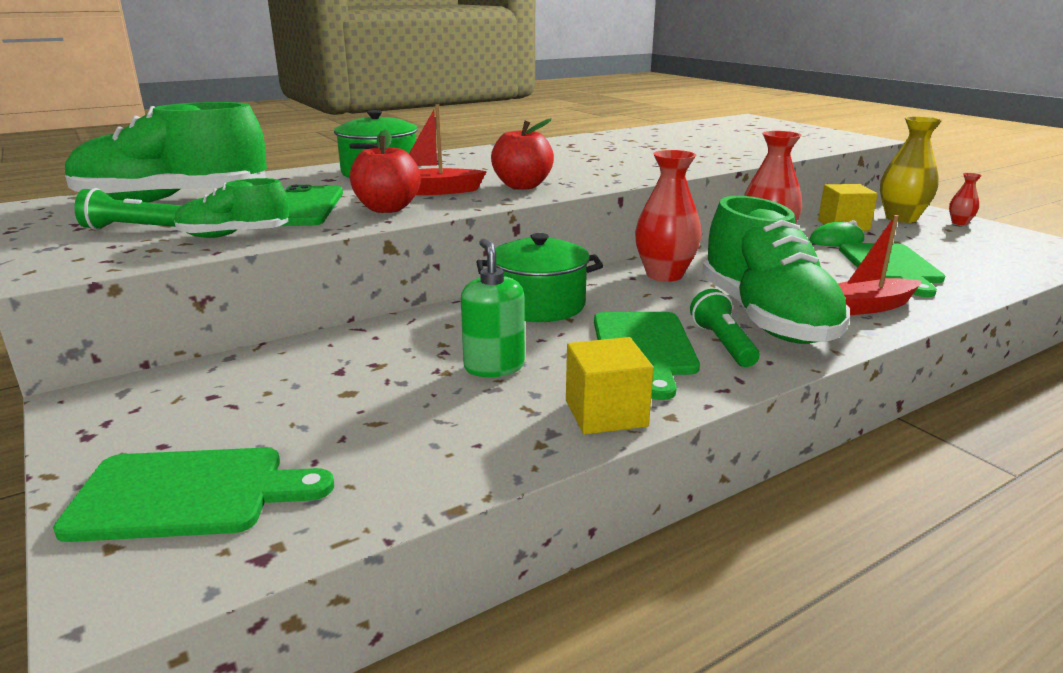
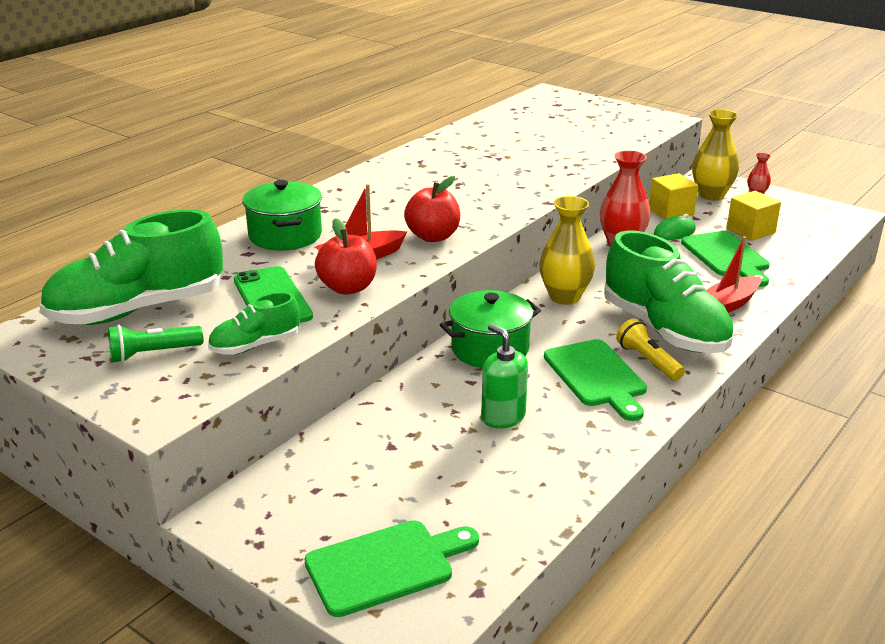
camera: 20 degrees left, 5 degrees up
(606, 413) = (608, 440): yellow cube -> yellow cube (750, 231)
(664, 275) = (564, 297): red vase -> yellow vase
(723, 343) = (648, 361): green flashlight -> yellow flashlight

